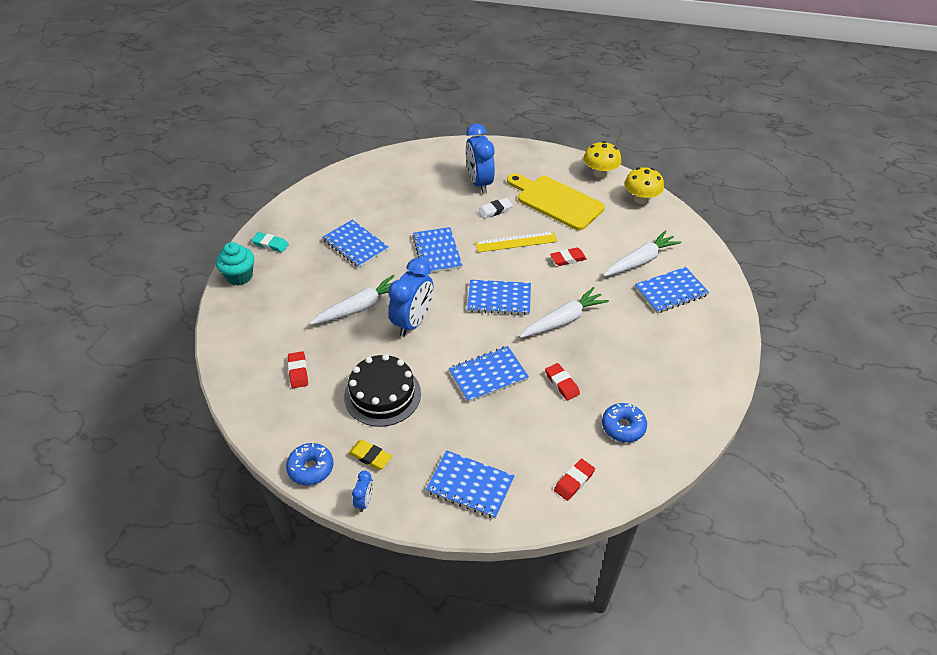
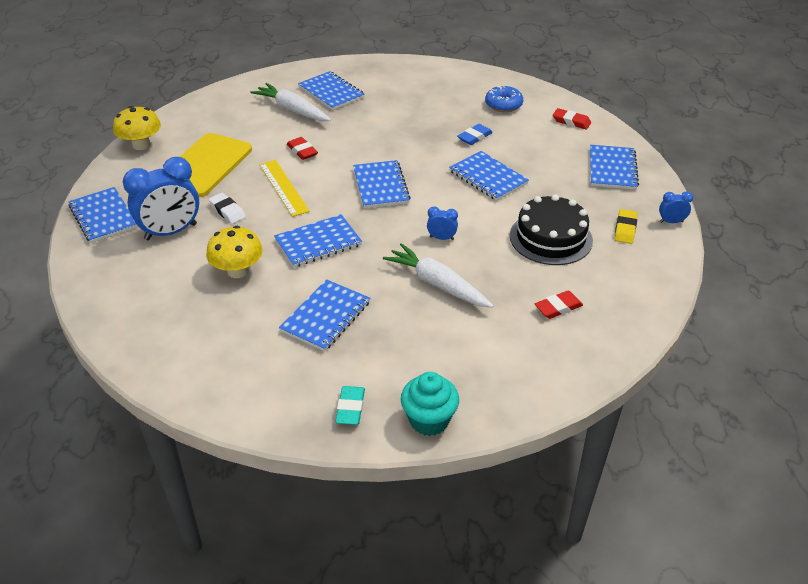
camera: 105 degrees left, 5 degrees down
(311, 468) = (664, 263): blue donut -> none
(413, 322) = (441, 238): blue clock -> blue clock, size x0.45
(509, 155) = (103, 216): none -> blue notebook
(562, 383) = (474, 137): red eraser -> blue eraser
(563, 320) = (394, 144): white carrot -> none
(641, 199) = (189, 116): yellow mushroom -> yellow mushroom (238, 271)

